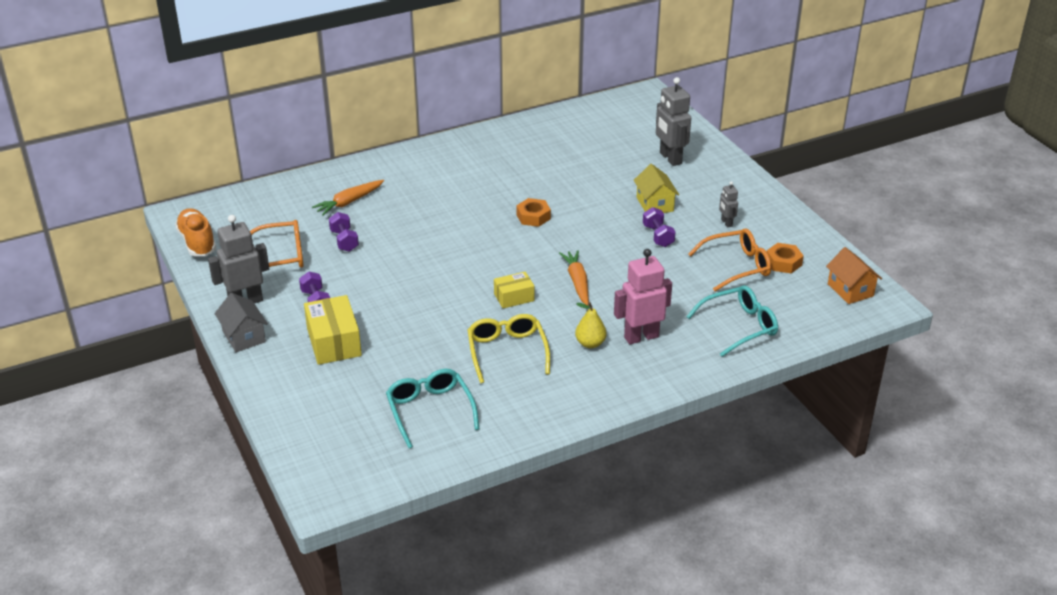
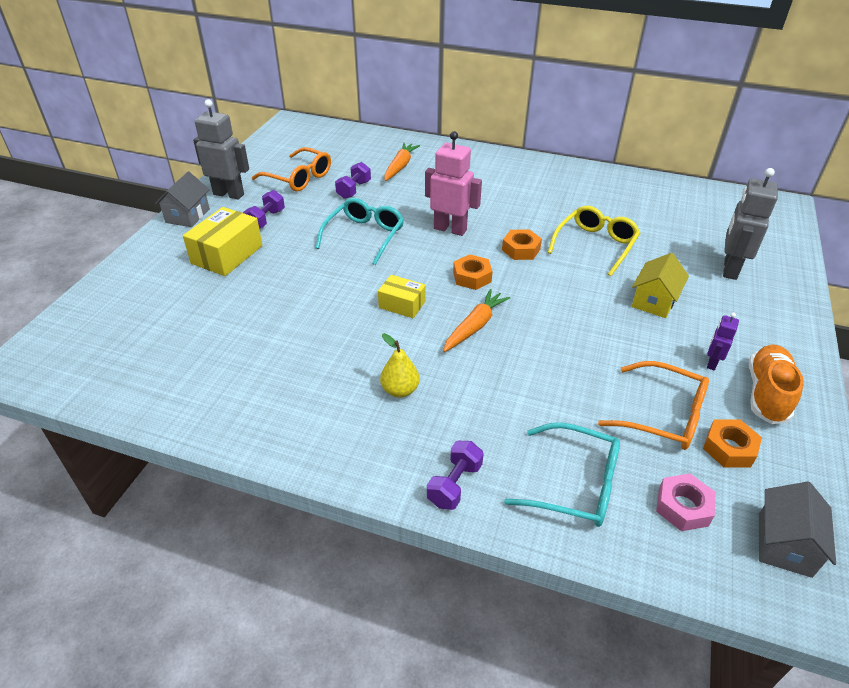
camera: 45 degrees right, 5 degrees up
(197, 242) = (270, 143): orange shoe -> orange shoe (766, 393)
(349, 202) = (400, 166): orange carrot -> orange carrot turned 105 degrees clockwise
(430, 411) = (191, 353): turquoise glasses -> turquoise glasses (364, 236)
(507, 352) = (323, 347): yellow glasses -> yellow glasses (595, 245)
(530, 253) = (472, 277): none -> orange nut
(641, 337) = (455, 418): pink robot -> pink robot (450, 229)
(658, 236) = (615, 332): purple dumbbell -> purple dumbbell (454, 484)
(726, 223) = (711, 363): grey robot -> purple robot
(795, 303) = (683, 507): none -> pink nut
(850, 290) = (784, 544): orange house -> grey house

